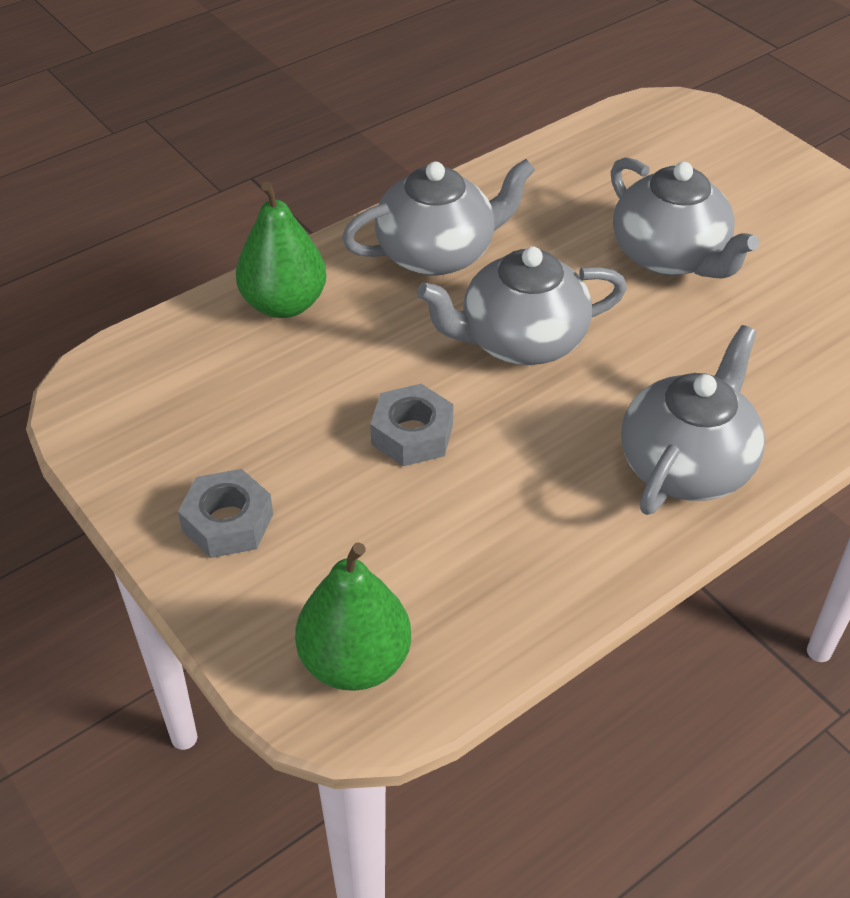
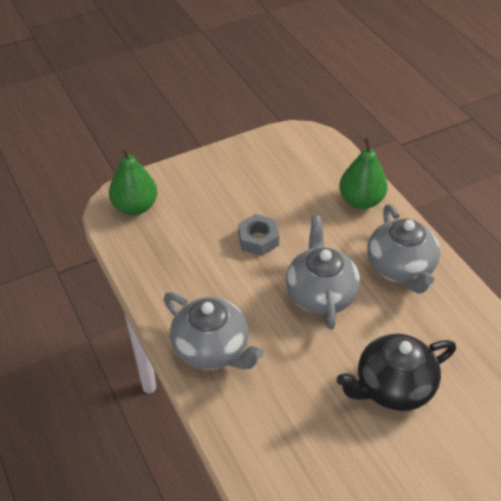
camera: 100 degrees right, 0 degrees up
(227, 522) = (219, 174): grey nut -> none
(670, 256) = (392, 387): grey teapot -> black teapot

